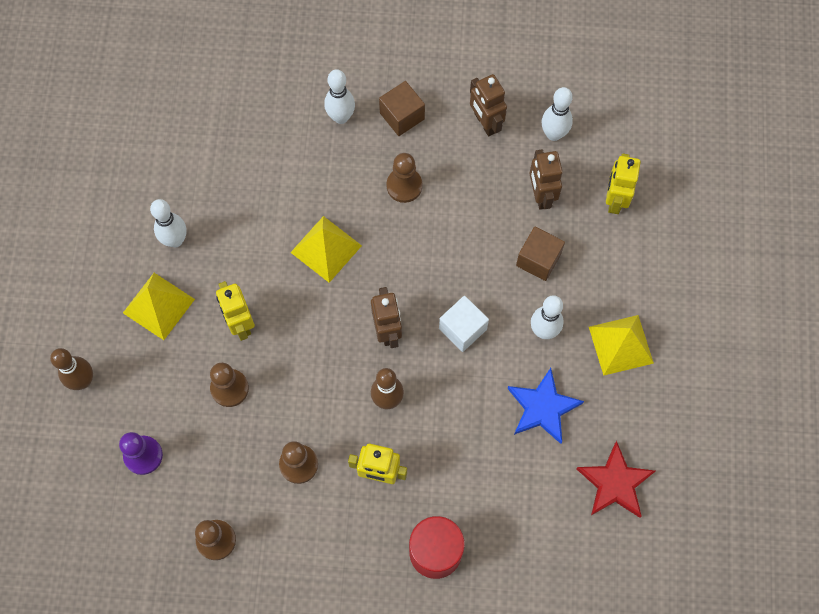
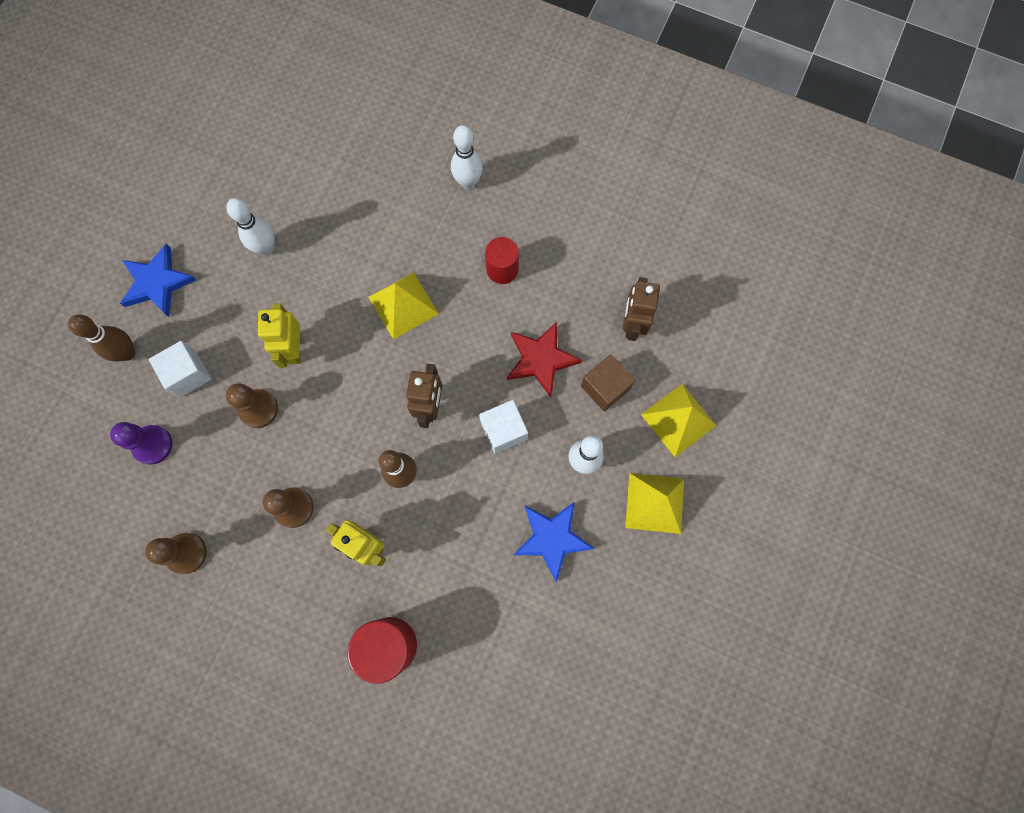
camera: 20 degrees right, 5 degrees up
(84, 307) = (157, 283): none -> blue star
(149, 380) = (188, 374): none -> white cube
(159, 306) = (225, 305): yellow pyramid -> yellow pyramid (678, 420)
(402, 116) = (527, 200): brown cube -> none
(404, 186) = (502, 269): brown pawn -> red cylinder
(485, 123) = (605, 234): brown robot -> none
(553, 134) = (668, 267): white bowling pin -> none
(615, 200) = (704, 354): yellow robot -> none
(615, 483) = (594, 642): red star -> red star (541, 359)

